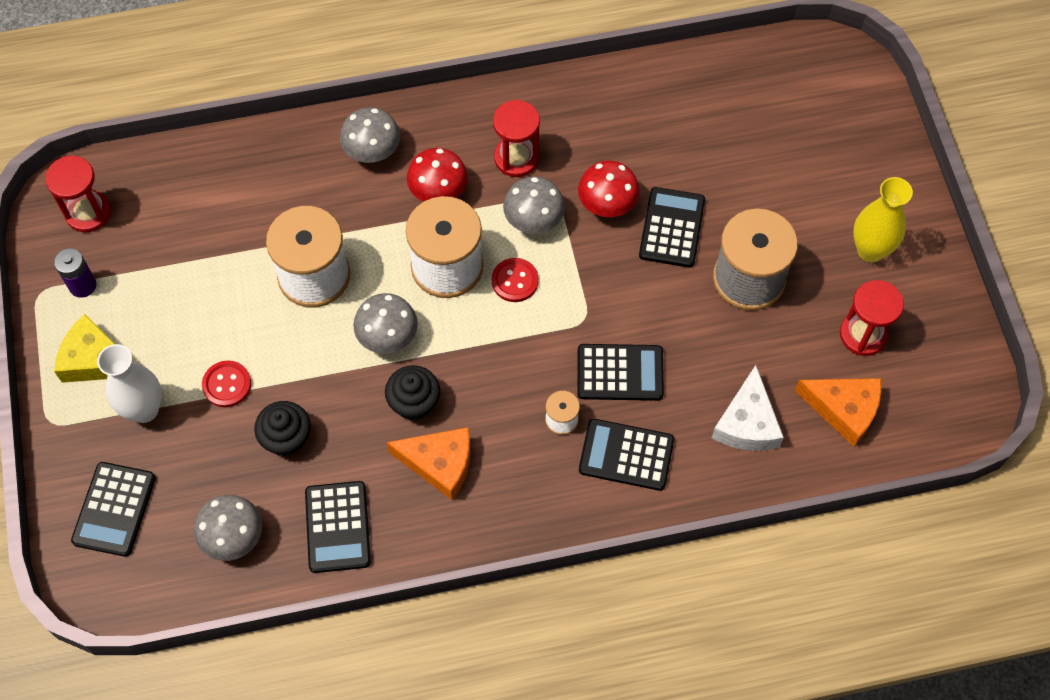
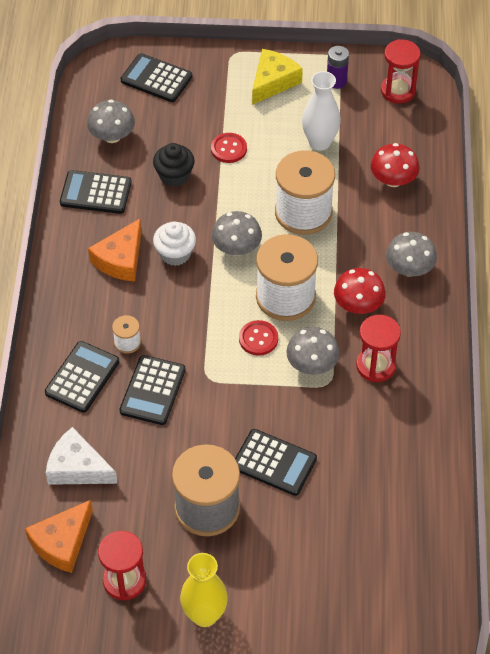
camera: 105 degrees right, 10 degrees down
(144, 409) = (225, 102): white vase -> white vase (320, 142)
(414, 403) = (175, 254): black cupcake -> white cupcake
(607, 203) = (312, 421): red mushroom -> red mushroom (393, 180)

